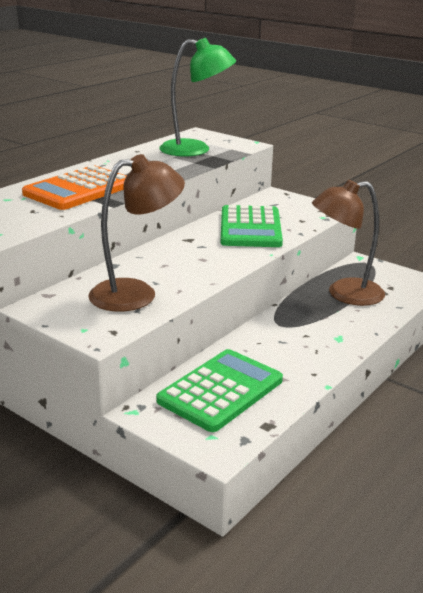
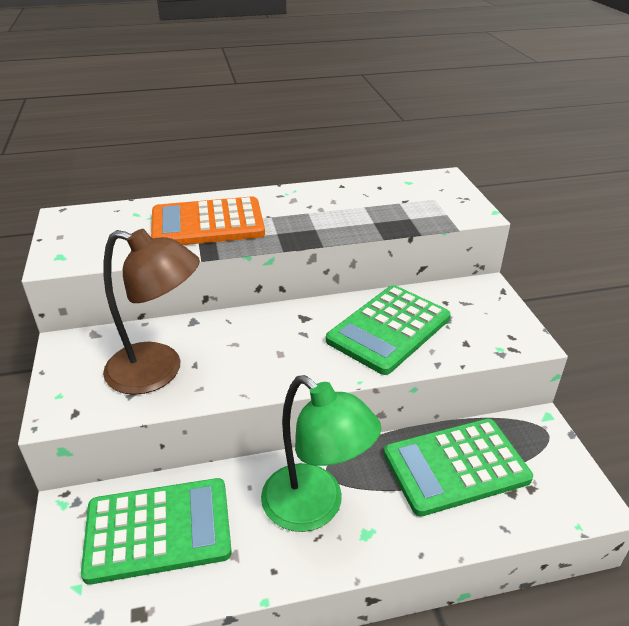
camera: 40 degrees right, 10 degrees up
(195, 149) = (403, 203): green lamp -> green lamp (315, 508)
(344, 294) = (456, 467): brown lamp -> green calculator

